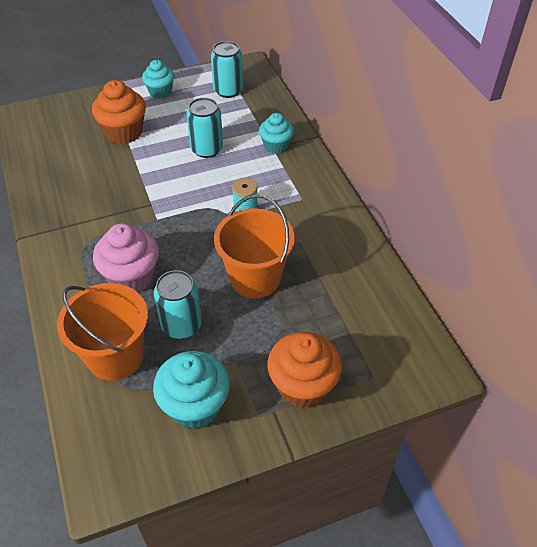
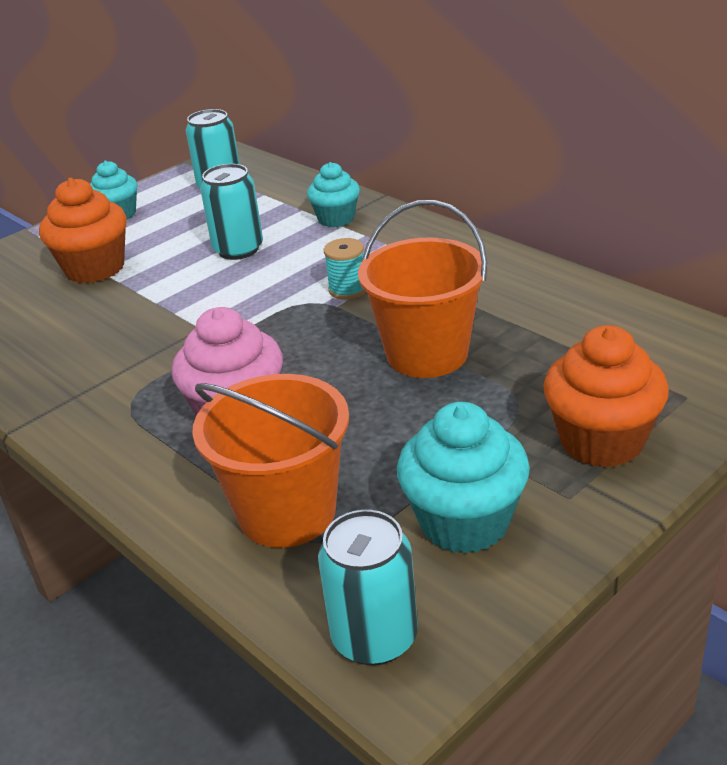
camera: 20 degrees left, 15 degrees down
(181, 325) = (362, 440): turquoise can -> turquoise can (374, 637)

